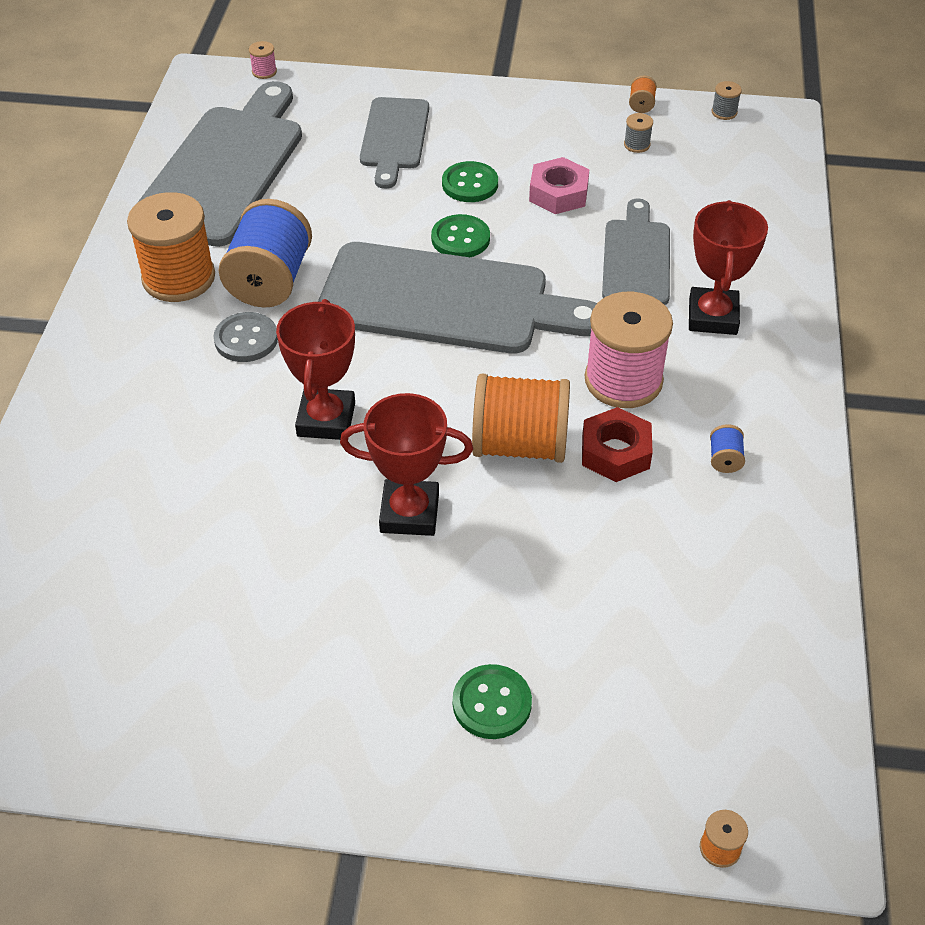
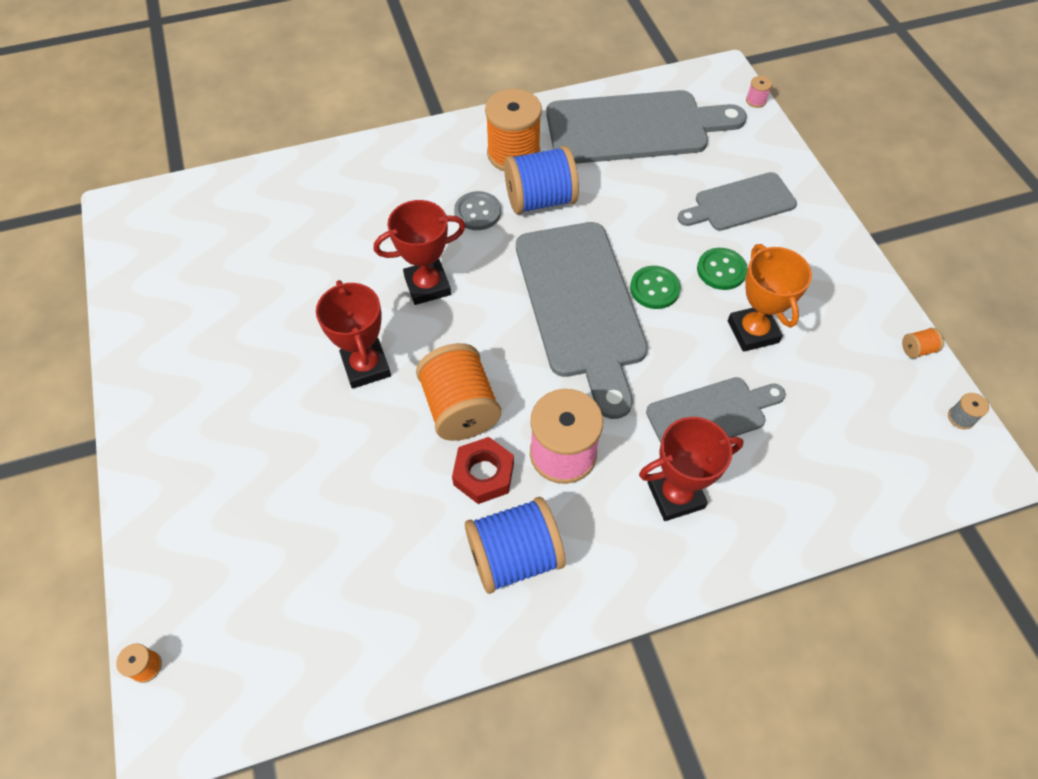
camera: 65 degrees right, 10 degrees up
(492, 703) = (224, 477): green button -> none
(558, 193) = (752, 331): pink nut -> orange trophy
(637, 145) = (858, 365): grey spool -> none
(724, 459) = (514, 556): blue spool -> blue spool, size x2.49

